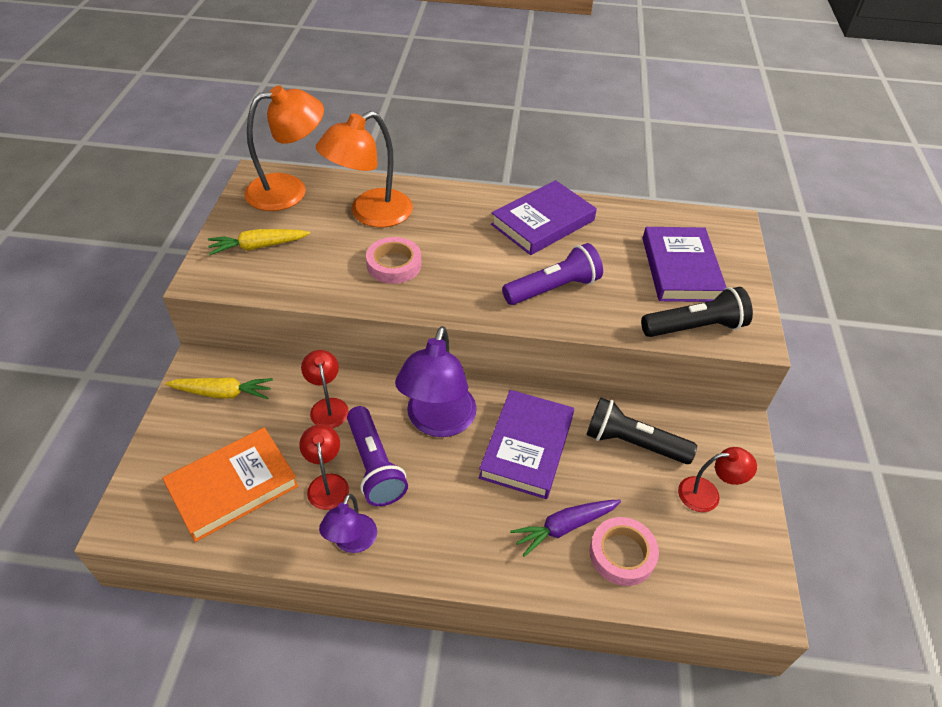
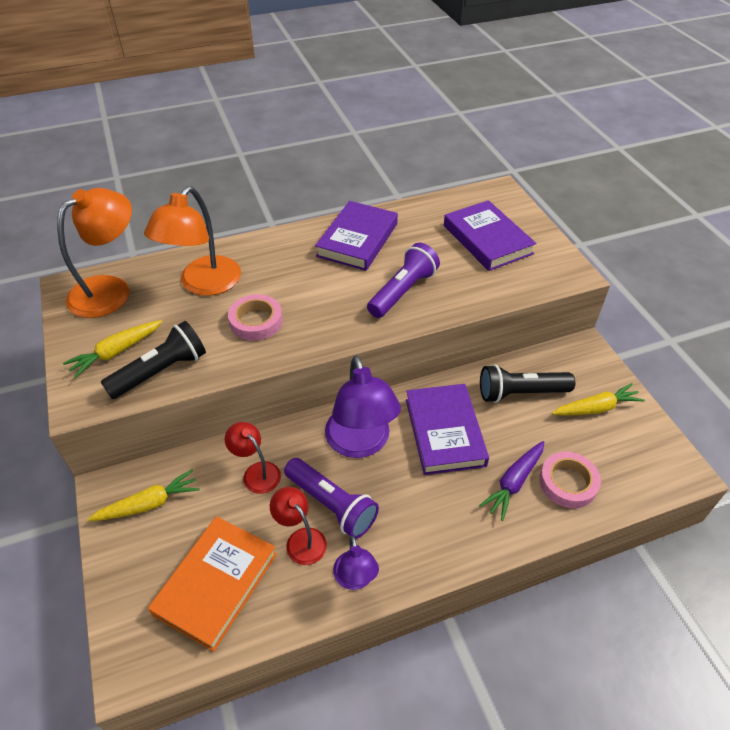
camera: 25 degrees left, 0 degrees up
(695, 327) = (528, 281): black flashlight -> black flashlight (161, 371)
(707, 494) = (596, 408): red lamp -> yellow carrot

